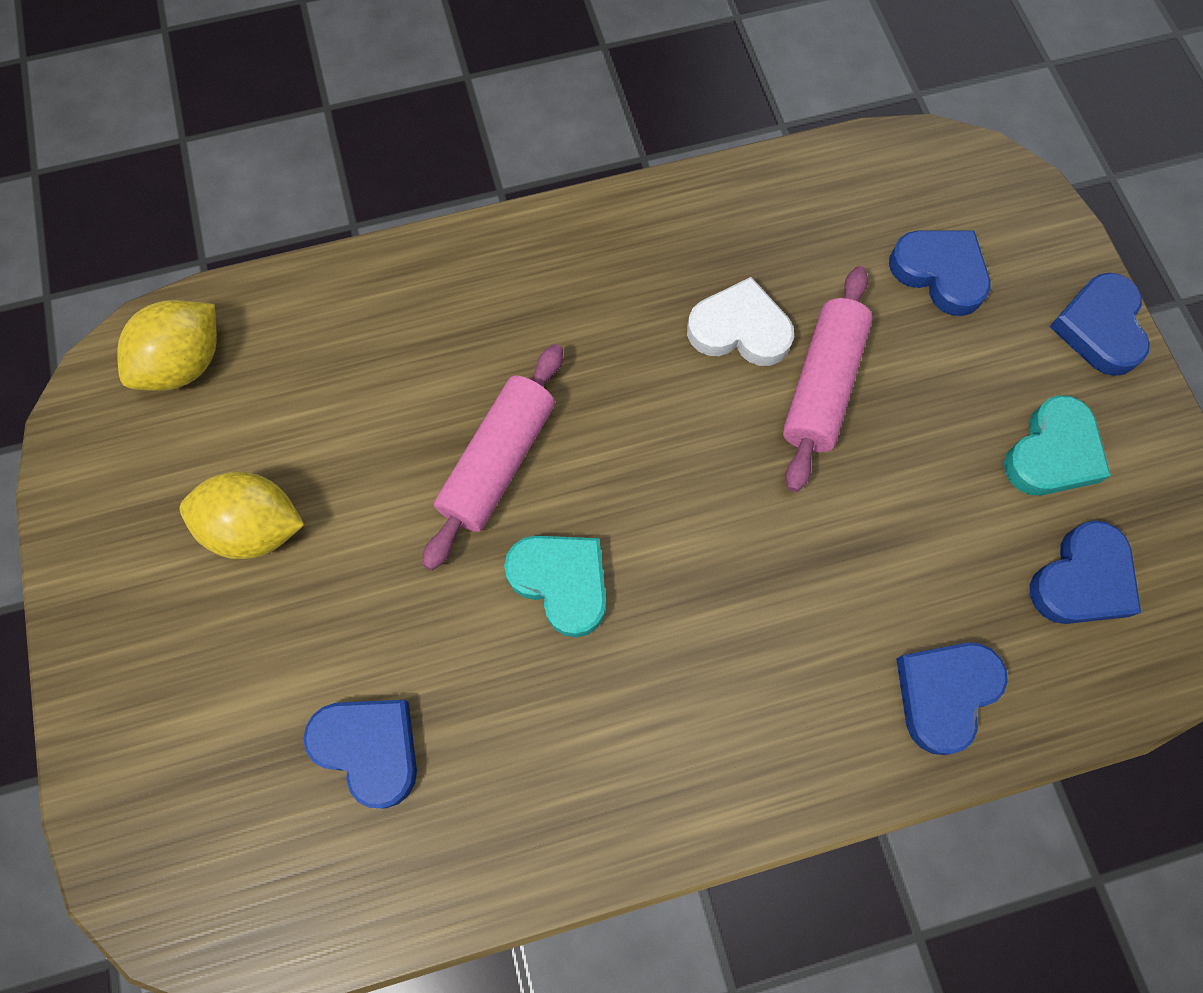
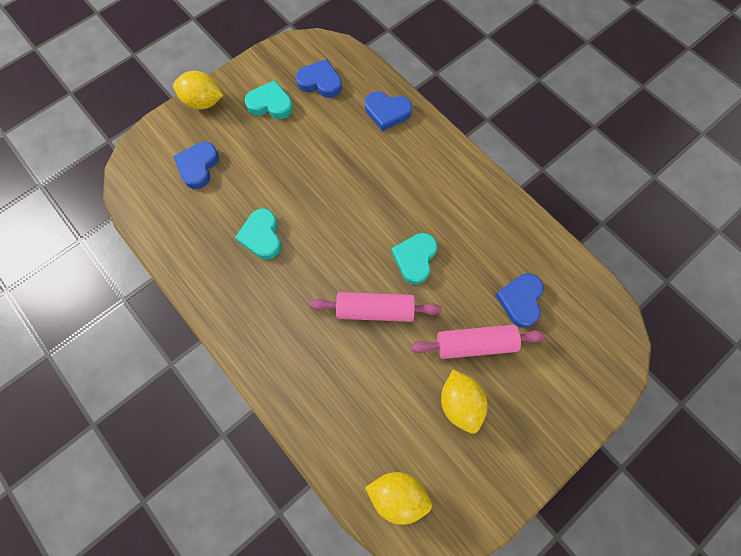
camera: 115 degrees left, 0 degrees up
(739, 329) = (262, 236): white heart -> turquoise heart
(822, 386) = (276, 193): pink rolling pin -> pink rolling pin (475, 344)
(1099, 328) = (203, 102): blue heart -> yellow lemon

